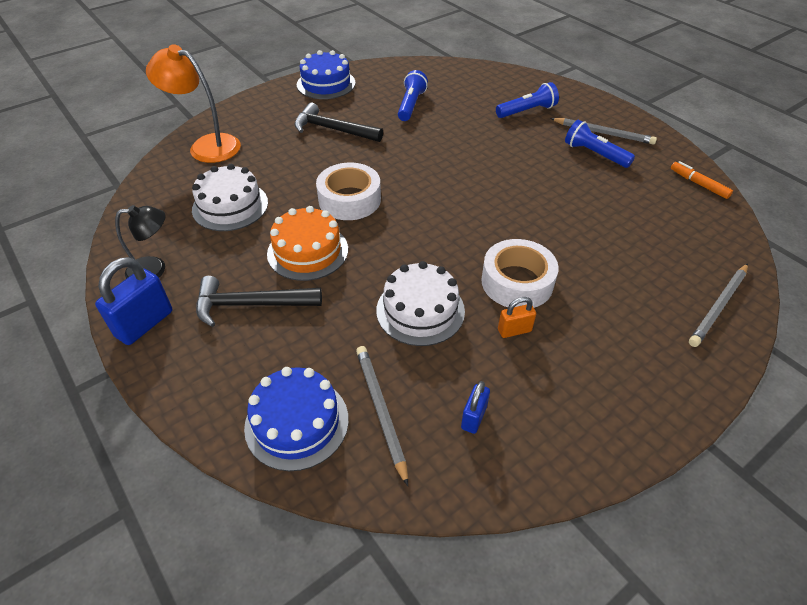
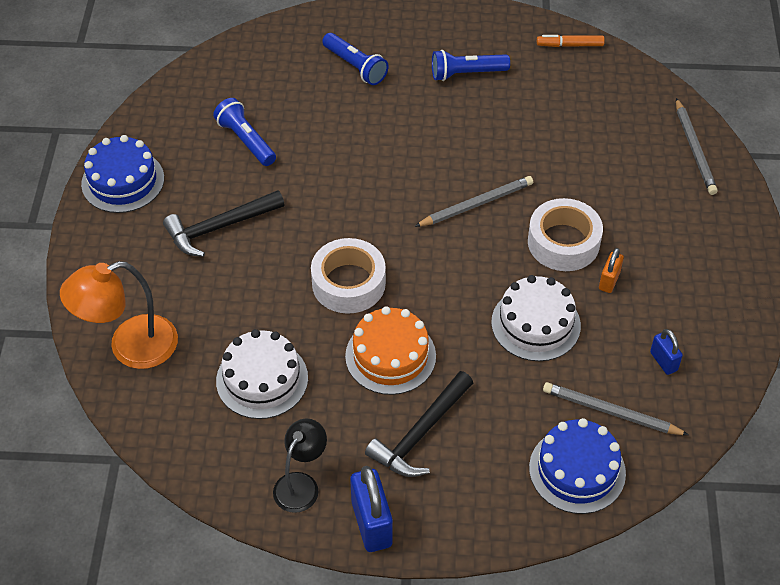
camera: 50 degrees left, 5 degrees up
(527, 111) = (355, 67): blue flashlight -> blue flashlight turned 120 degrees clockwise
(603, 133) = (445, 44): grey pencil -> grey pencil (476, 204)

